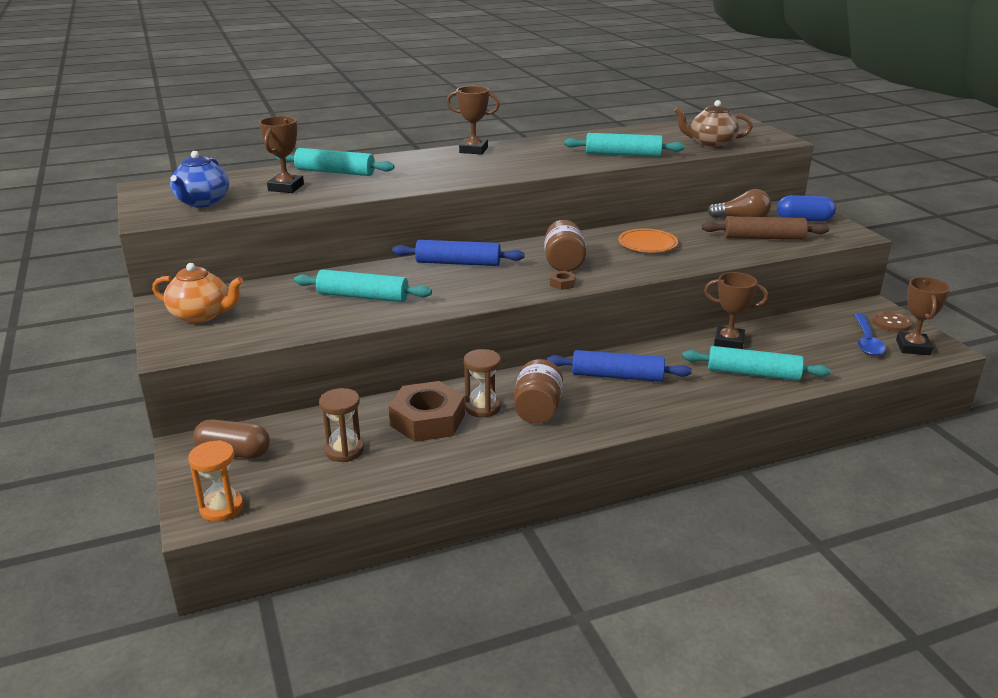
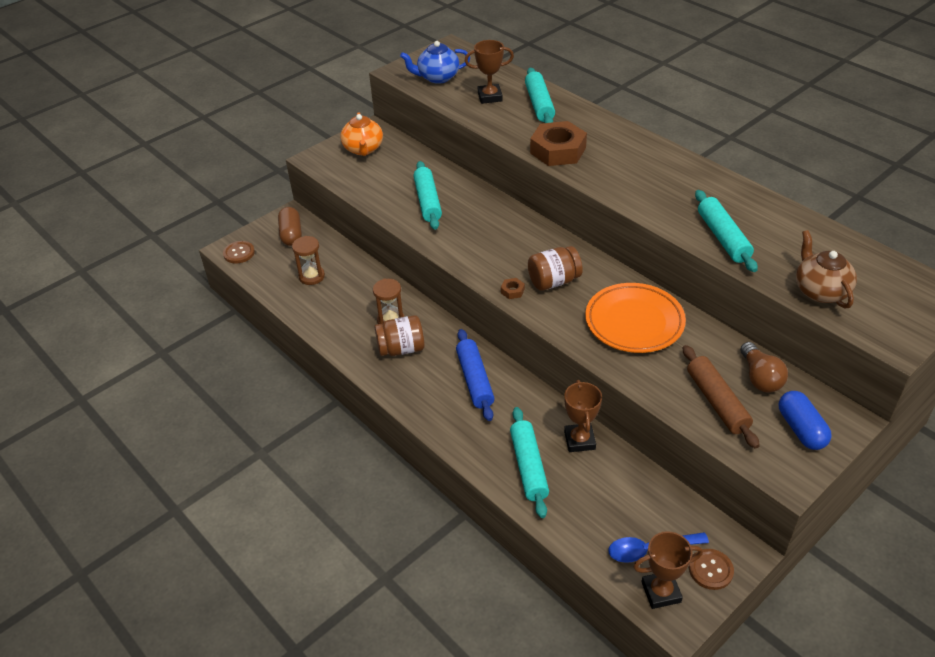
camera: 70 degrees right, 15 degrees up
(221, 508) = (239, 253): orange hourglass -> brown button
(427, 420) = (362, 299): brown nut -> brown nut (558, 150)
(458, 263) = (514, 226): blue rolling pin -> none
(473, 150) = (654, 149): brown trophy -> none
(647, 244) = (634, 322): orange plate -> orange plate, size x1.64

